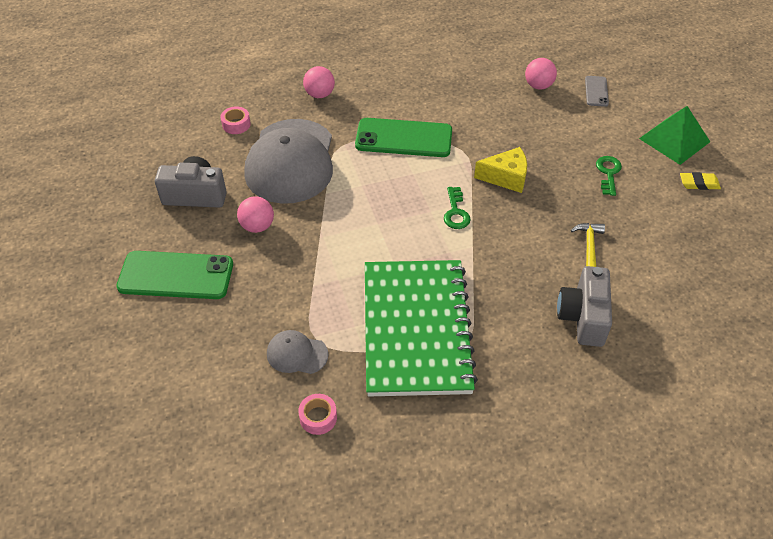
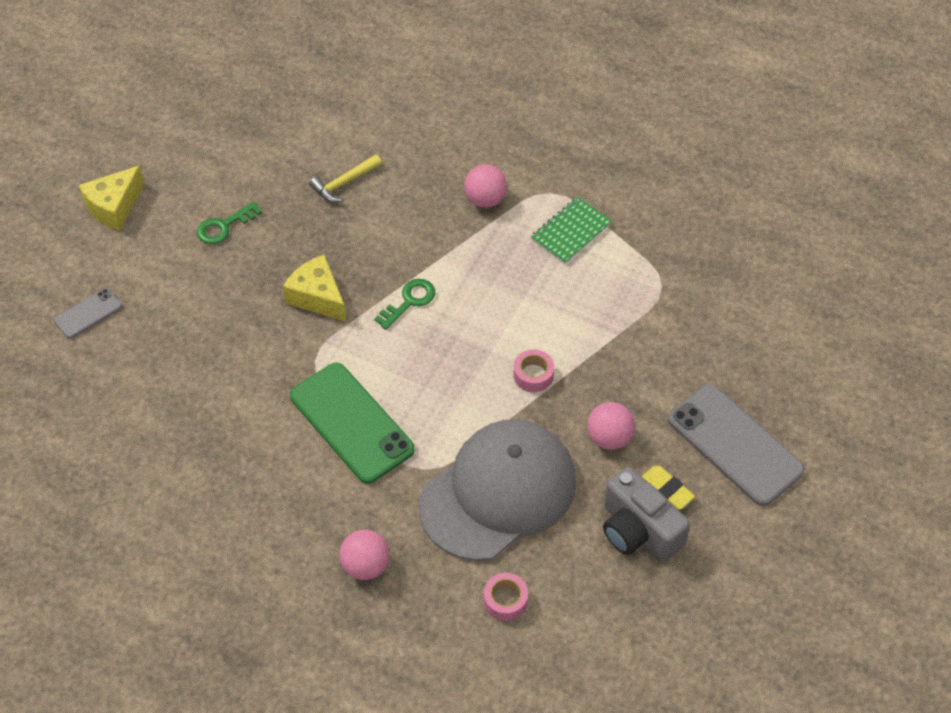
camera: 135 degrees left, 5 degrees up
(176, 275) = (734, 445): green phone -> grey phone
(297, 354) = (689, 287): grey cap -> none
(318, 417) = (719, 228): pink tape -> pink tape (533, 375)
(416, 329) = (570, 232): green notebook -> green notebook, size x0.42
(538, 86) = (129, 370): pink ball -> pink ball (485, 199)
(583, 317) = (431, 141): grey camera -> none
(674, 140) = (114, 207): green pyramid -> yellow cheese
(699, 183) = (168, 157): yellow eraser -> yellow eraser (666, 490)

